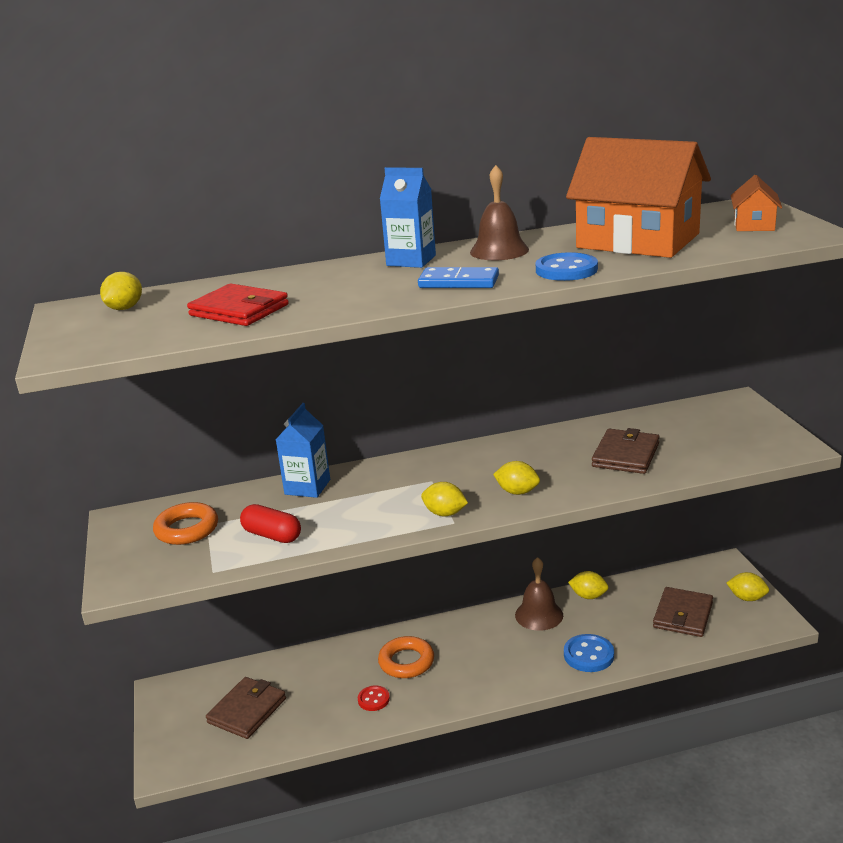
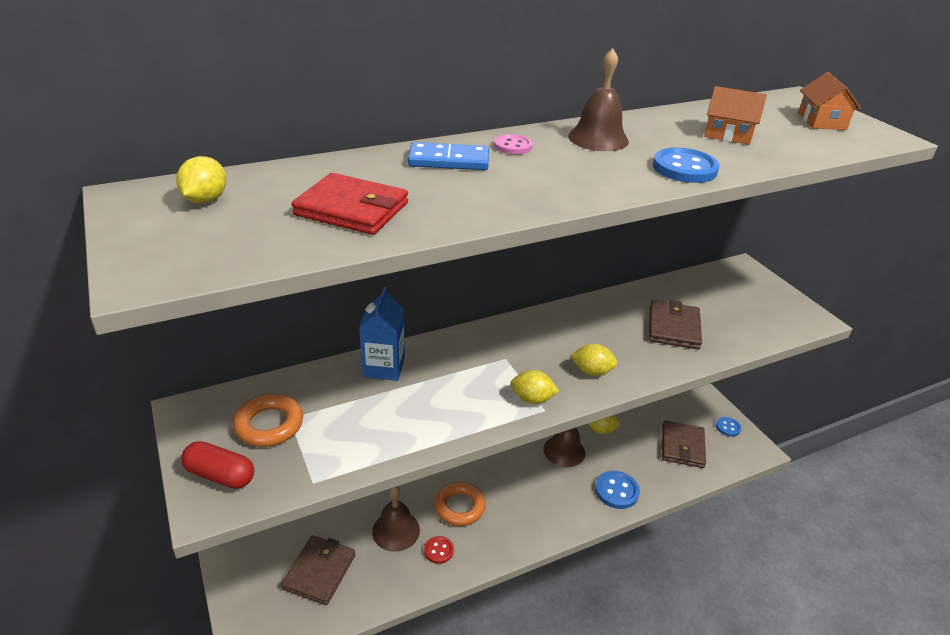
camera: 15 degrees left, 10 degrees up
(272, 535) = (365, 431): red capsule -> red capsule (220, 475)
(333, 680) = (396, 530): none -> brown bell
(411, 260) = (513, 146): blue carton -> pink button
(458, 282) = (582, 179): blue domino -> blue domino (448, 160)
(638, 241) = (728, 134): orange house -> orange house, size x0.45
(747, 598) = (728, 427): yellow lemon -> blue button

